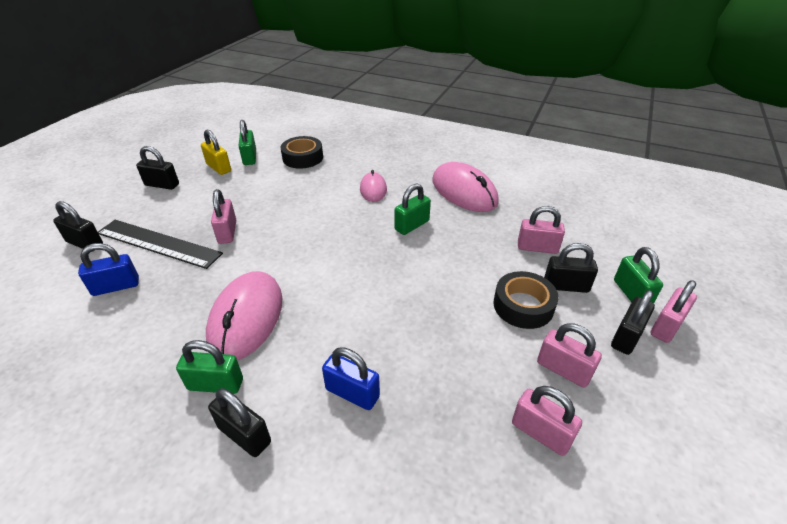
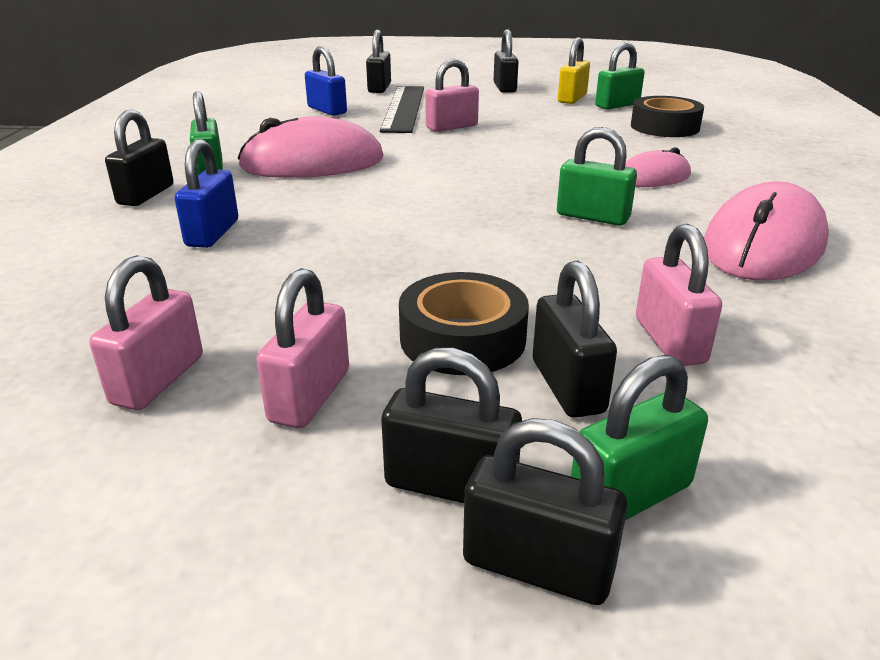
camera: 70 degrees right, 10 degrees down
(666, 326) = (537, 566): pink padlock -> black padlock

